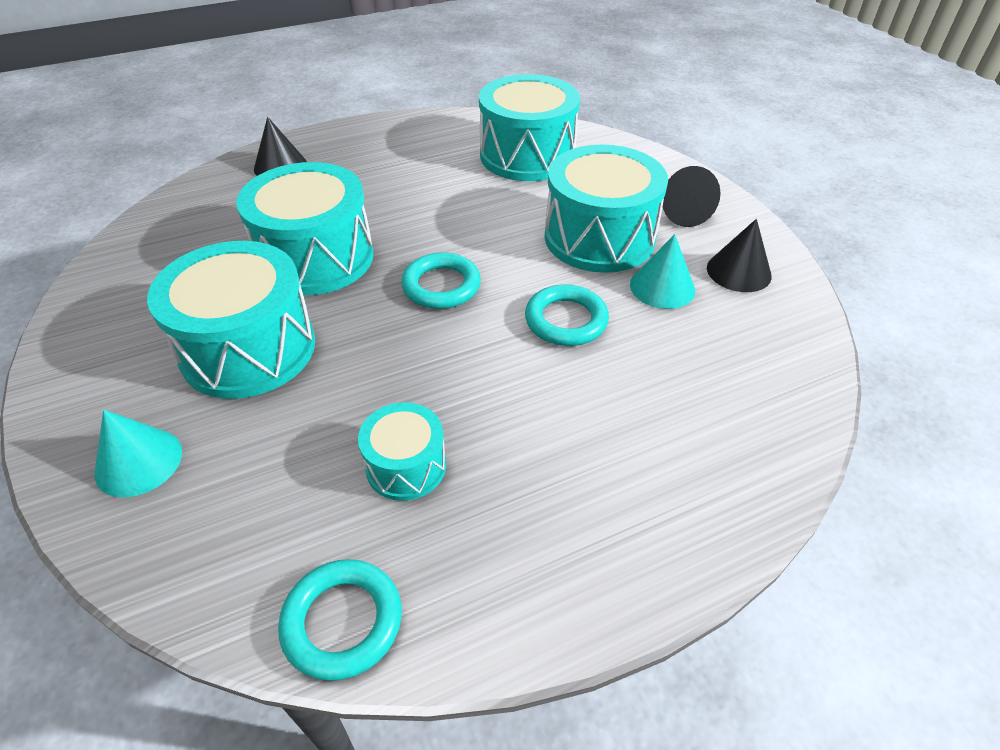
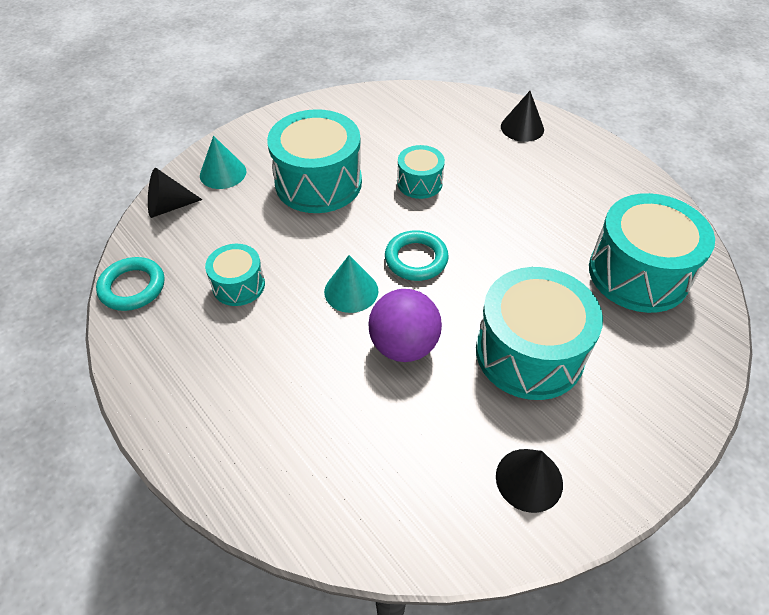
camera: 75 degrees right, 5 degrees up
(316, 258) = (419, 183): turquoise drum -> turquoise drum, size x0.52
(566, 320) = (404, 346): turquoise ring -> purple ball
(662, 287) = (475, 412): turquoise cone -> turquoise cone (351, 291)
(683, 213) = (610, 420): black cone -> black cone (168, 207)

